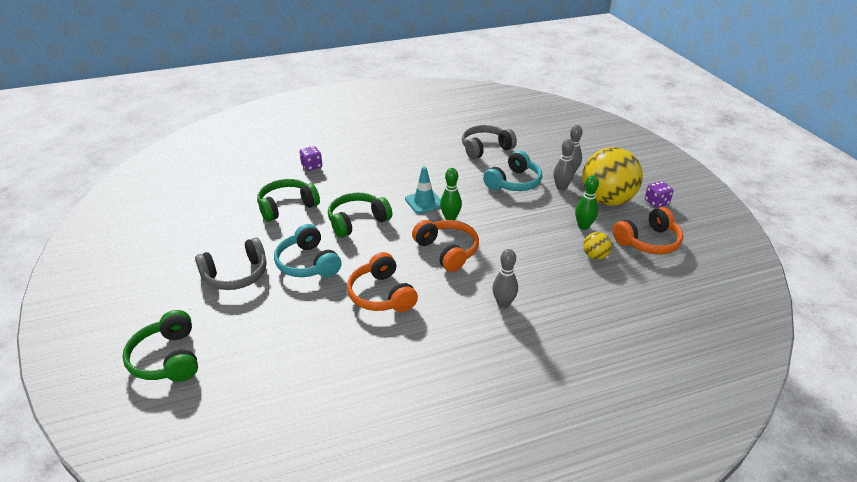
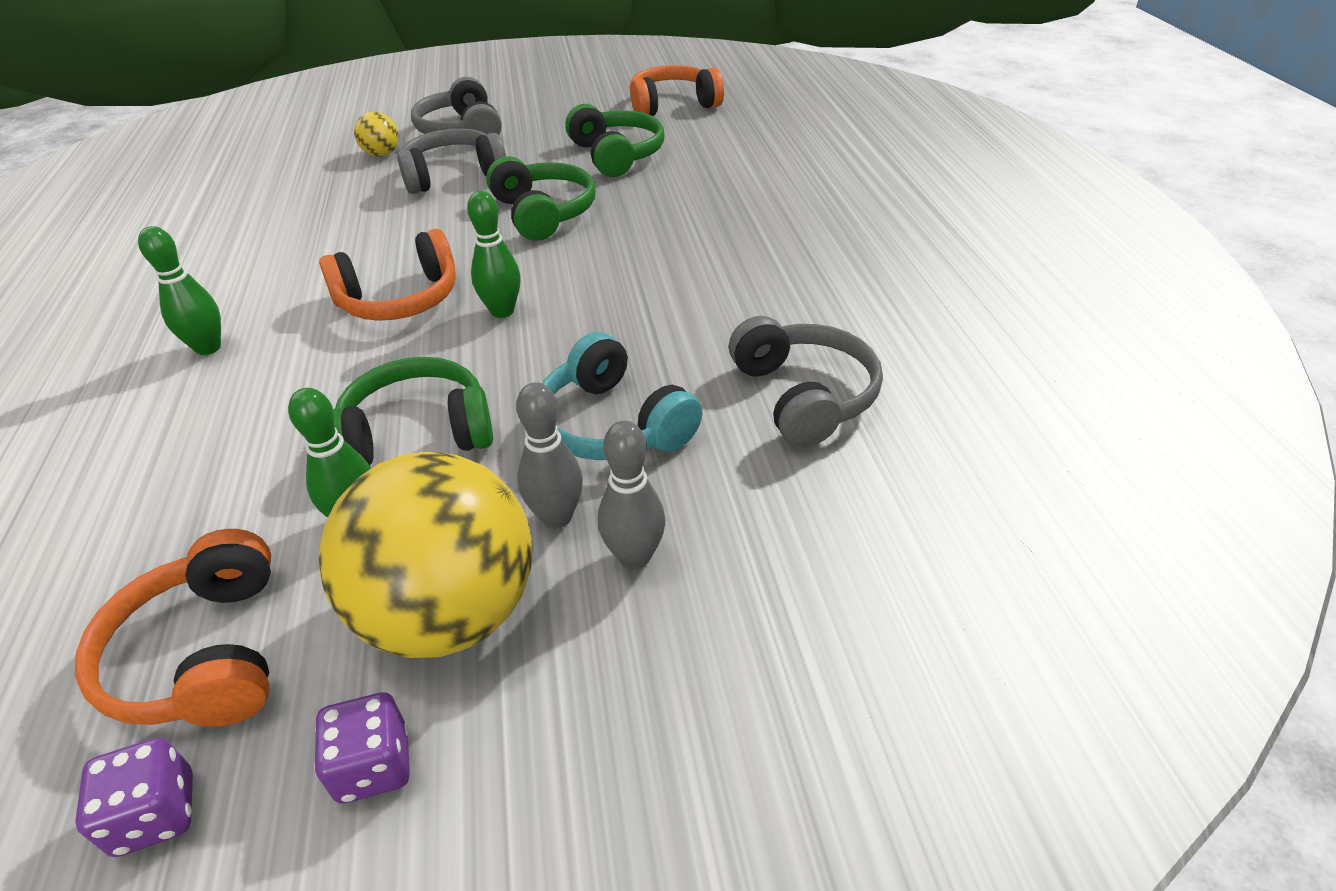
camera: 100 degrees right, 5 degrees up
(167, 358) = (338, 108): green headphones -> green headphones (417, 434)
(308, 263) = (453, 175): turquoise headphones -> grey headphones
(312, 166) = (745, 171): purple dice -> purple dice (156, 814)
(381, 295) = (334, 231): orange headphones -> orange headphones (672, 105)
(424, 202) = (577, 283): turquoise traffic cone -> none
(503, 304) = (208, 348): grey bowling pin -> green bowling pin
(595, 256) = (234, 513): yellow ball -> yellow ball (382, 154)

